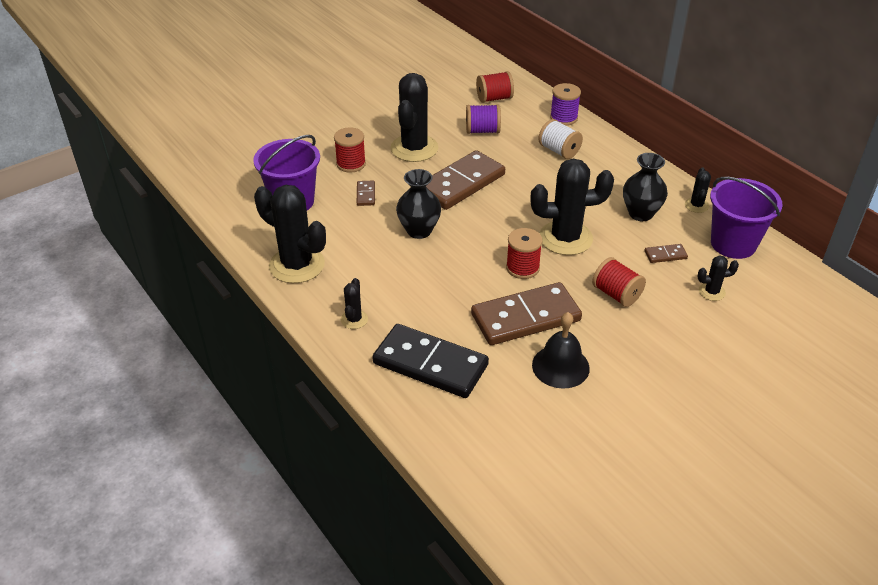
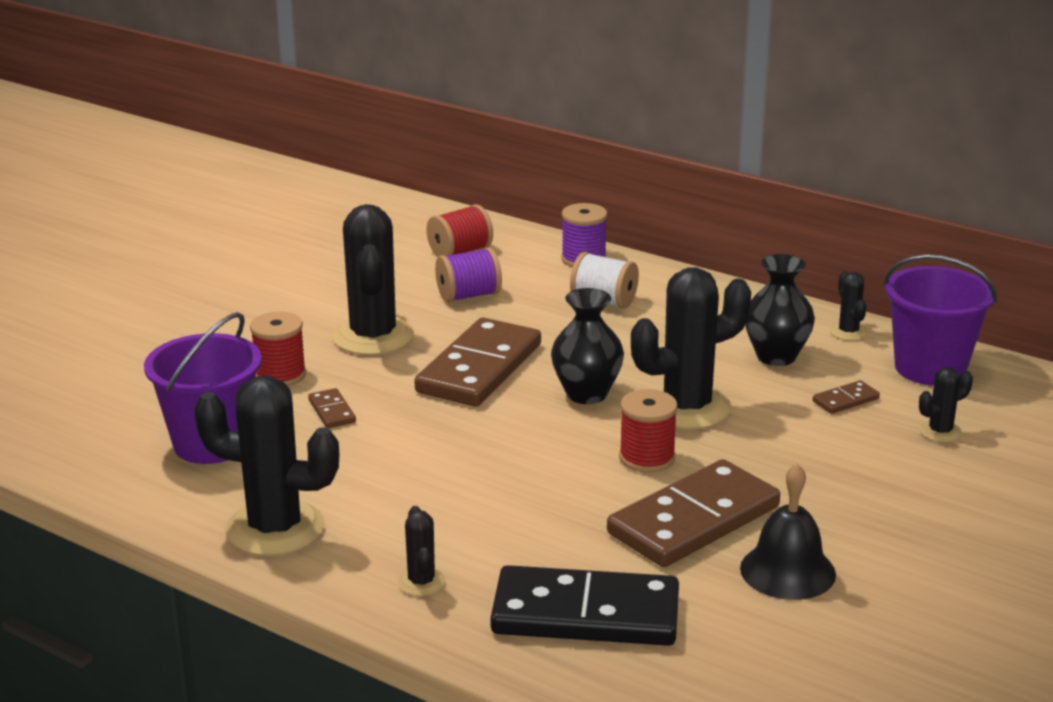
camera: 20 degrees left, 15 degrees down
(419, 230) = (451, 442): black vase -> black vase (586, 394)
(616, 294) = (808, 462): red spool -> none

